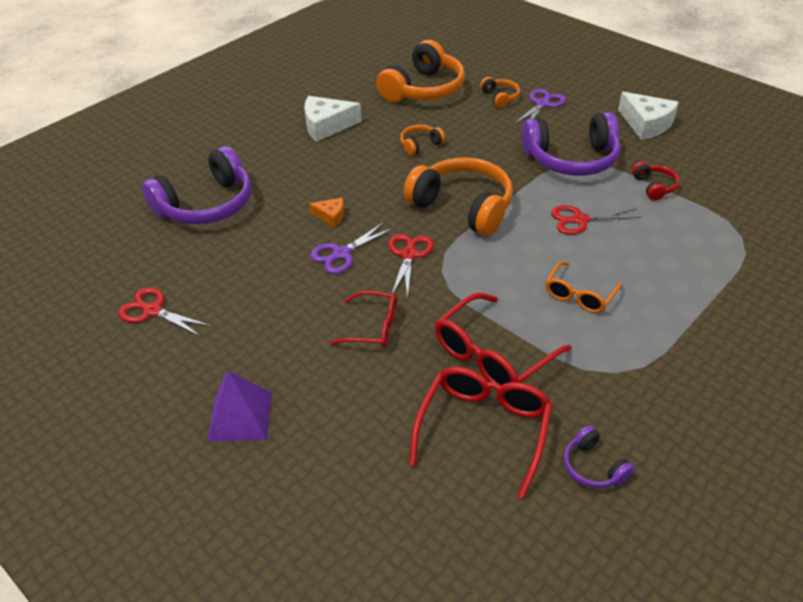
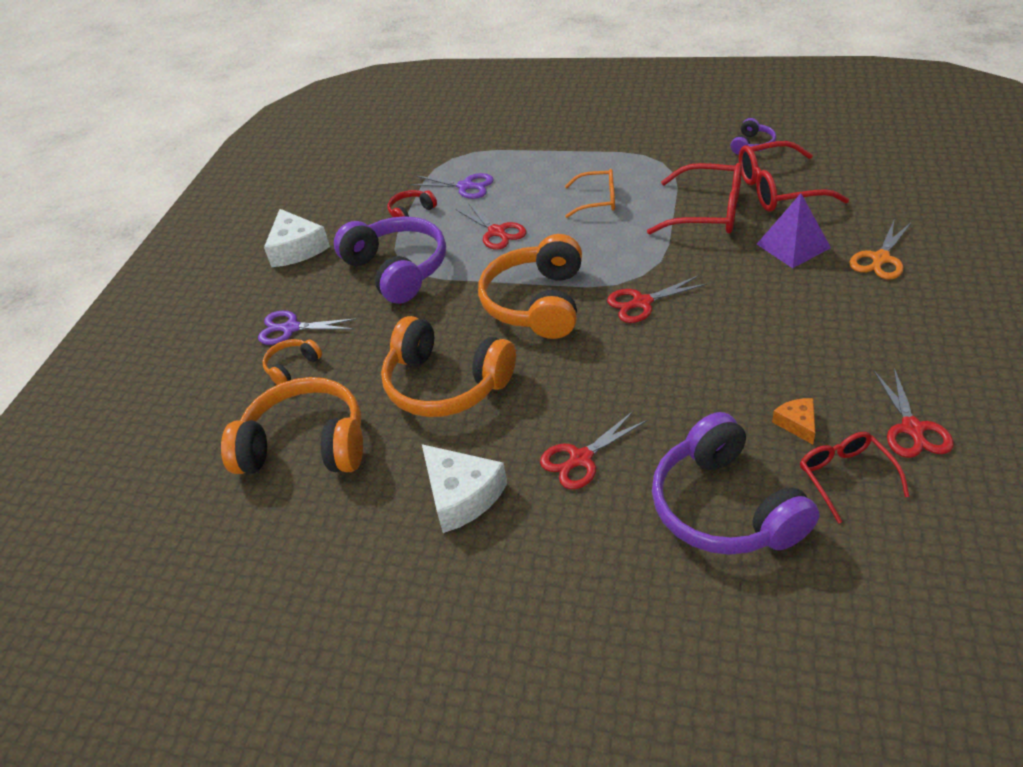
camera: 115 degrees left, 0 degrees up
(206, 205) = (725, 507): purple headphones -> purple headphones turned 135 degrees counterclockwise
(240, 416) = (924, 296): purple pyramid -> purple pyramid (793, 246)
(301, 171) = (580, 459): none -> red scissors
(310, 425) = (880, 259): none -> orange scissors
(330, 216) = (638, 385): orange cheese -> orange cheese (797, 423)
(341, 254) = (686, 345): purple scissors -> purple scissors (466, 186)
(373, 327) = (751, 278): red glasses -> red glasses (845, 476)
(420, 145) = (446, 384): orange headphones -> orange headphones, size x2.17
(646, 124) = (296, 248): white cheese -> white cheese turned 135 degrees clockwise

